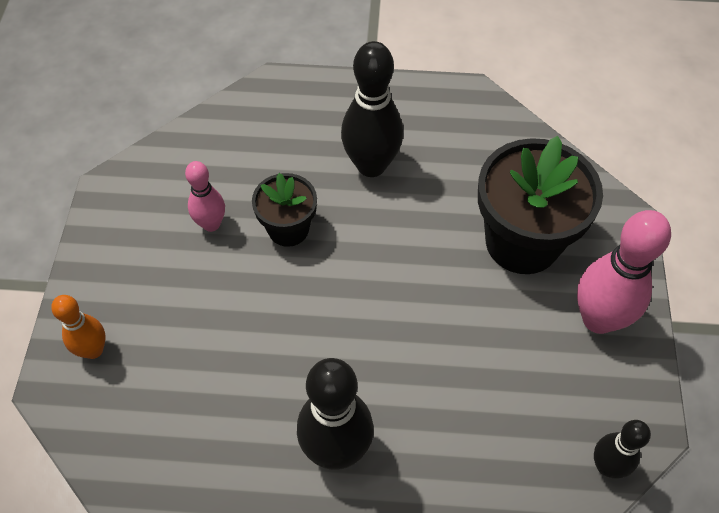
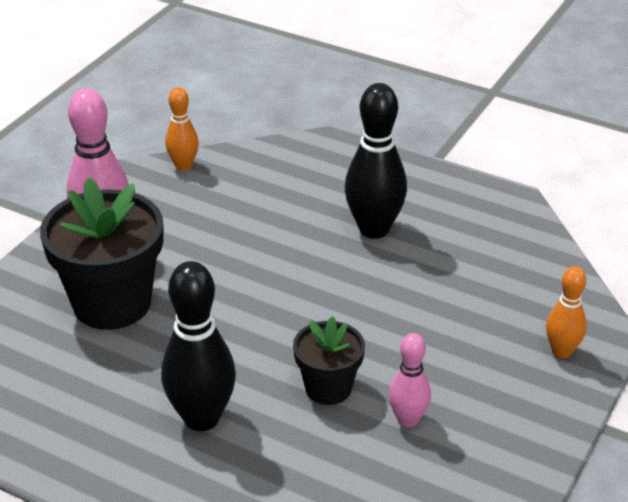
camera: 155 degrees left, 20 degrees down
(606, 466) = (183, 166): black bowling pin -> orange bowling pin

